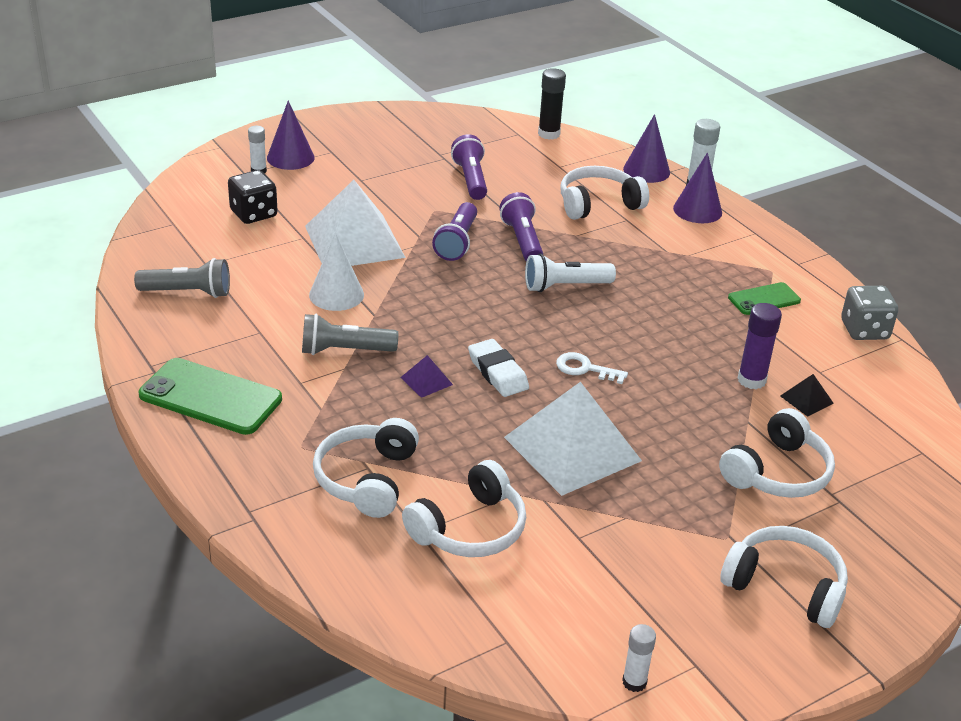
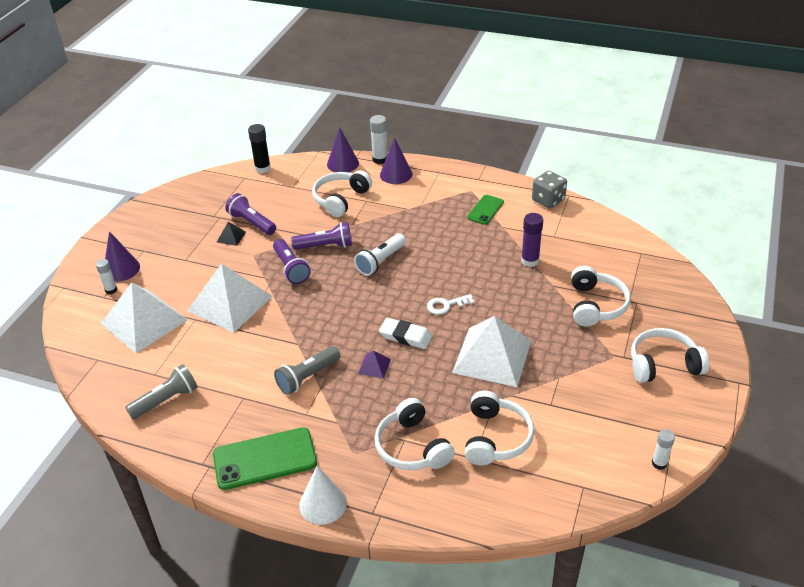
camera: 35 degrees left, 5 degrees up
(253, 214) = (144, 321): black dice -> white pyramid
(336, 294) = (260, 344): white cone -> white cone (323, 504)
(522, 240) = (325, 246): purple flashlight -> purple flashlight turned 135 degrees clockwise
(806, 399) = (565, 256): black pyramid -> black pyramid (231, 237)

